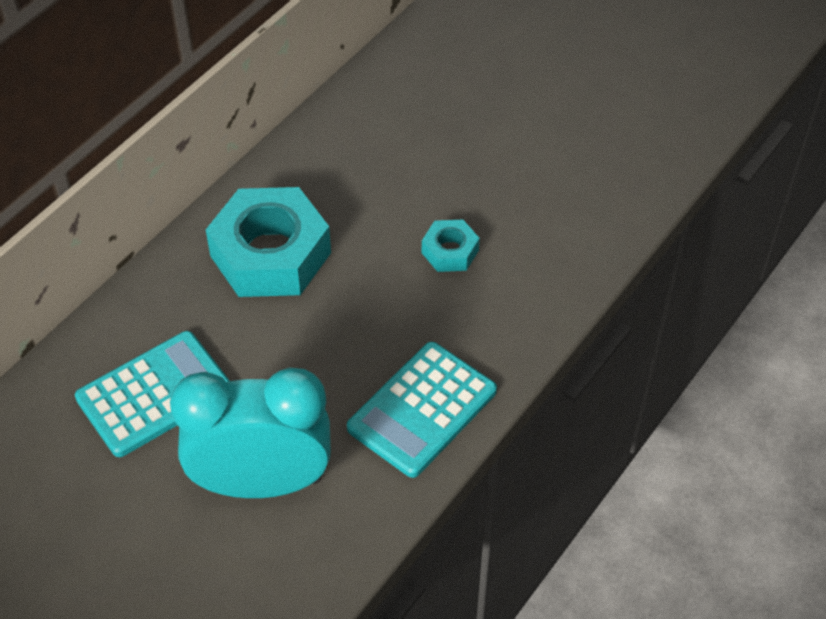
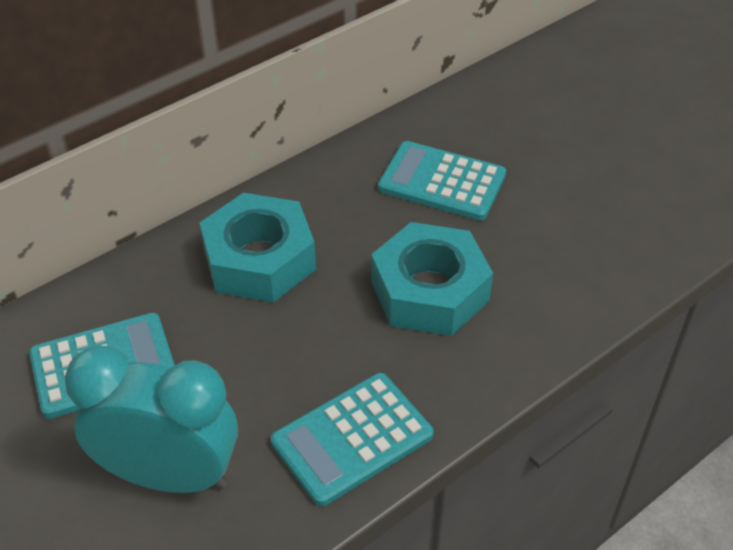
camera: 15 degrees right, 5 degrees down
(427, 135) = (442, 182): none -> turquoise calculator
(450, 251) = (429, 291): turquoise nut -> turquoise nut, size x2.10

